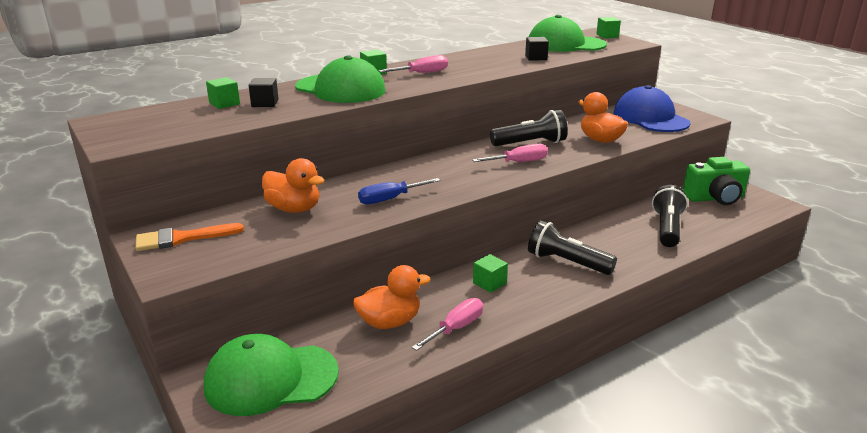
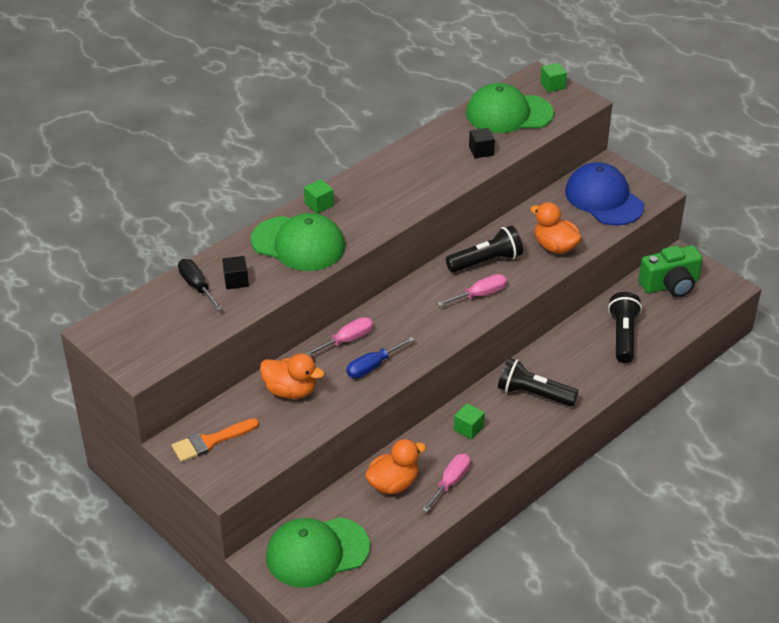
camera: 10 degrees left, 15 degrees up
(224, 104) = (197, 286): green cube -> black screwdriver
(422, 73) = (370, 201): pink screwdriver -> pink screwdriver (347, 340)

